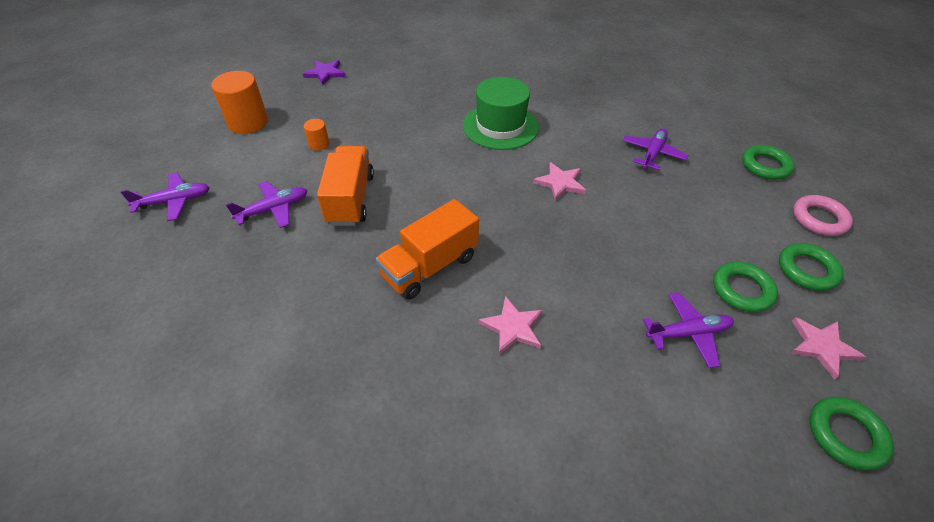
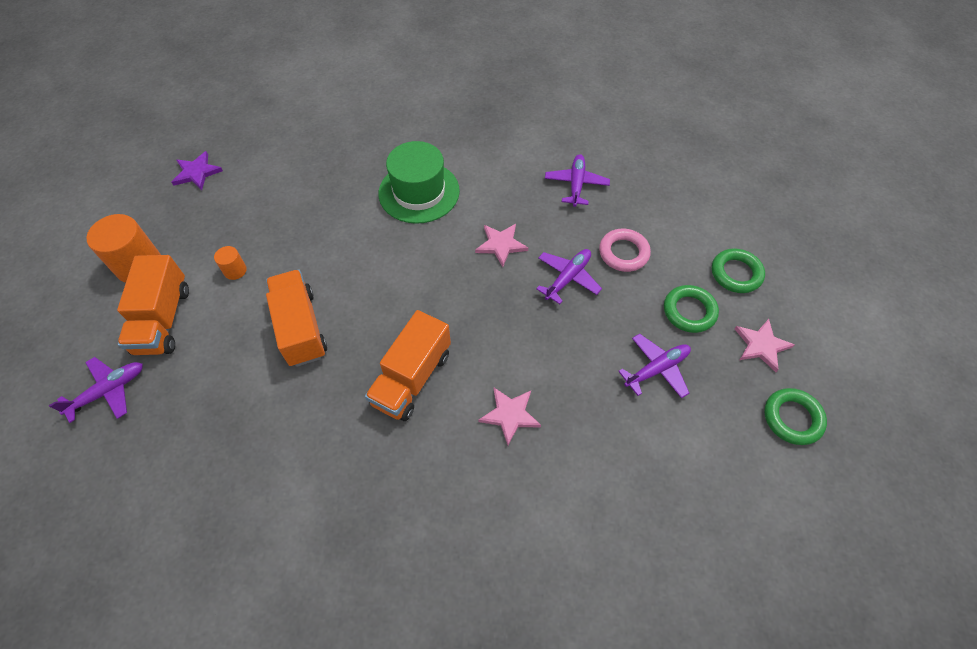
camera: 20 degrees left, 10 degrees up
(244, 163) = (163, 320): none -> orange truck
(274, 209) = (225, 365): purple plane -> purple plane (568, 278)
(765, 166) = (679, 169): green ring -> none
(819, 219) = (735, 216): pink ring -> pink ring (623, 253)

